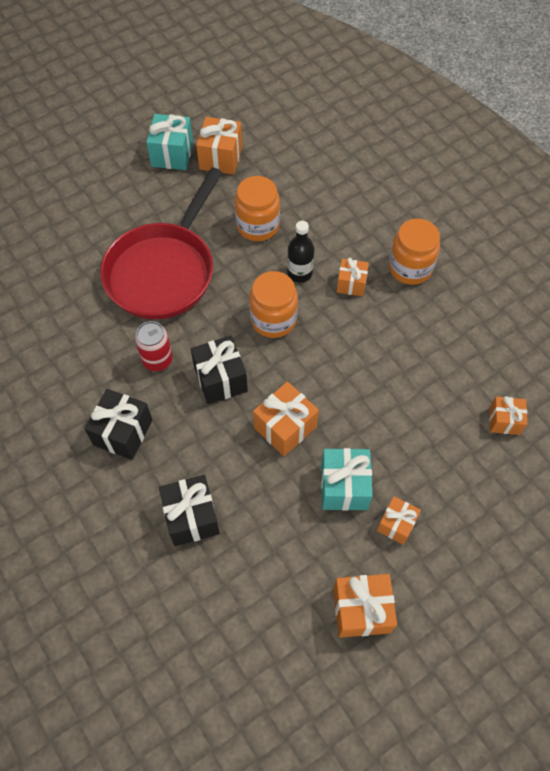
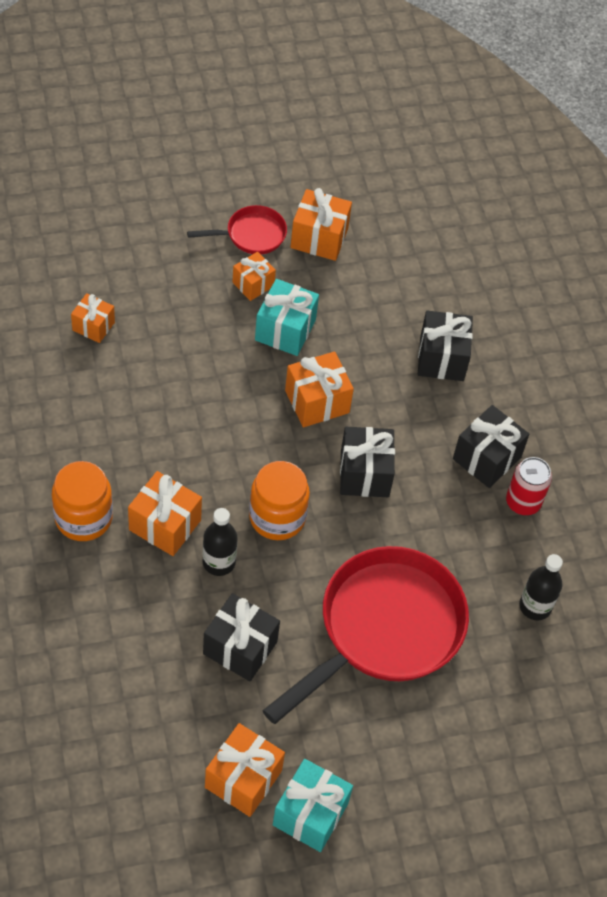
camera: 165 degrees left, 5 degrees down
(55, 326) = (535, 606): none -> black bottle
(157, 360) = (426, 521): red can -> red can (523, 502)
(258, 226) = (240, 648): orange jar -> black gift
(351, 284) = (165, 525): orange gift -> orange gift, size x1.57
(427, 583) = (251, 235): none -> red pan

